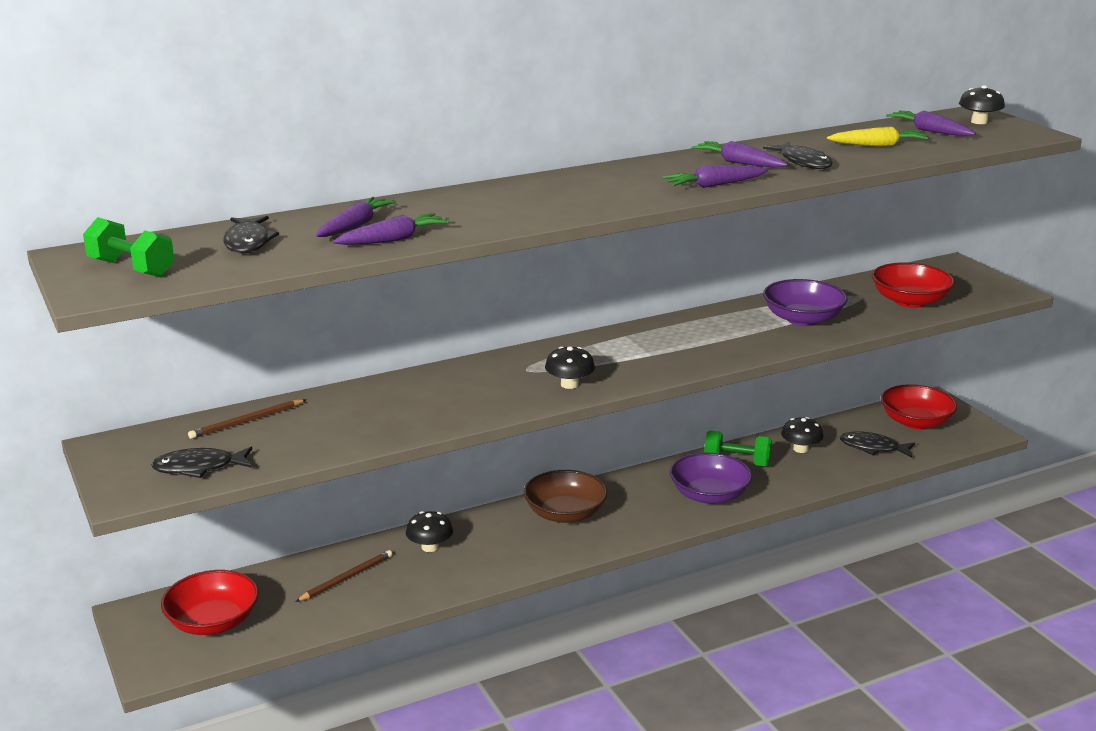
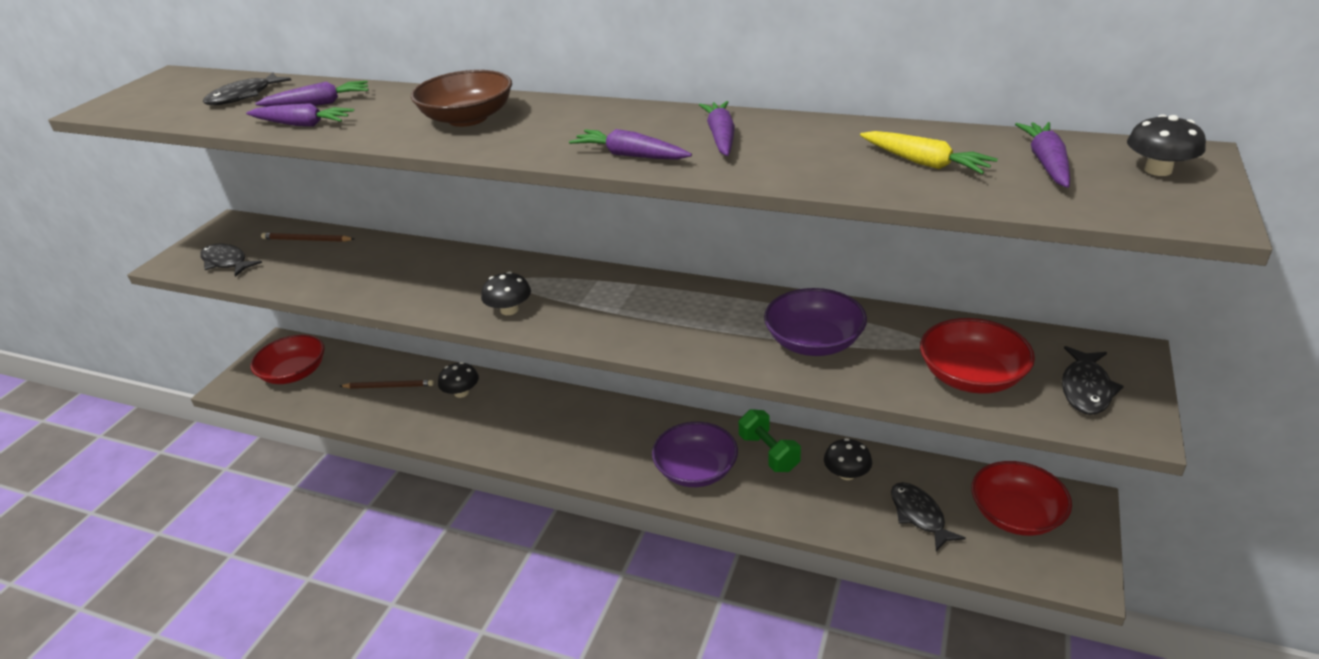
camera: 50 degrees right, 10 degrees up
(131, 268) = (156, 96): green dumbbell -> none
(565, 513) = (575, 419): brown bowl -> brown bowl (468, 118)
(803, 162) = (783, 157): black fish -> black fish (1086, 389)

